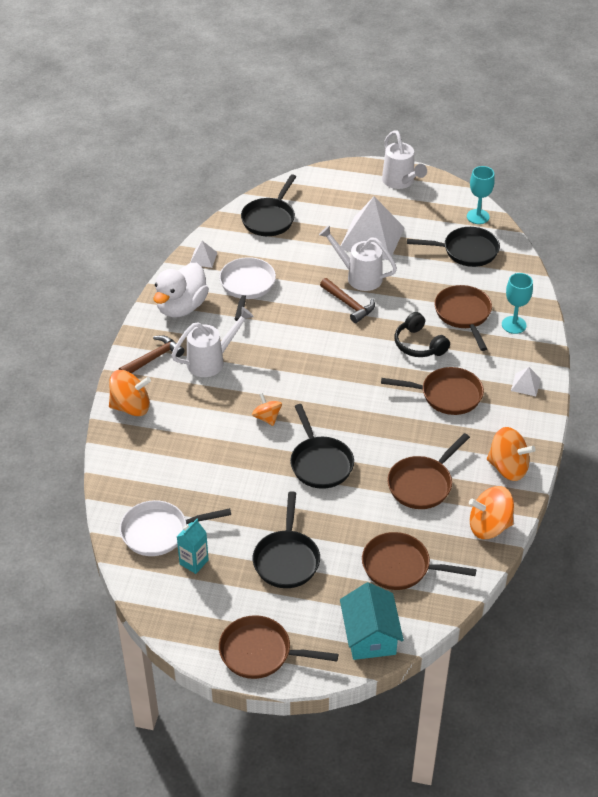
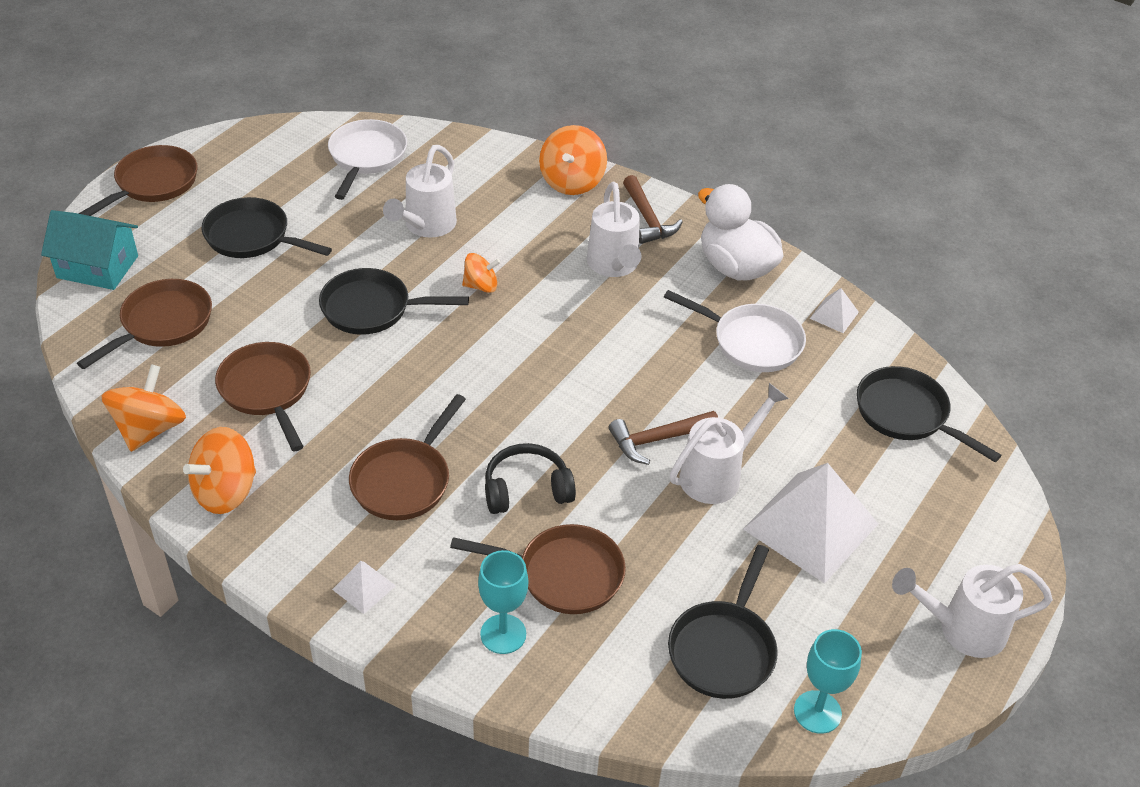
camera: 110 degrees right, 0 degrees up
(194, 562) = (306, 170): turquoise carton -> none
(222, 467) = (426, 226): none -> white watering can

